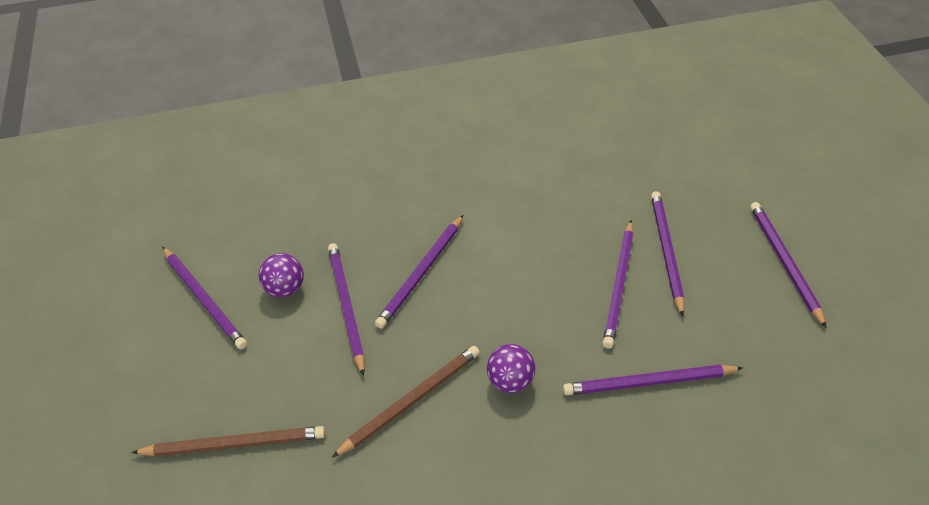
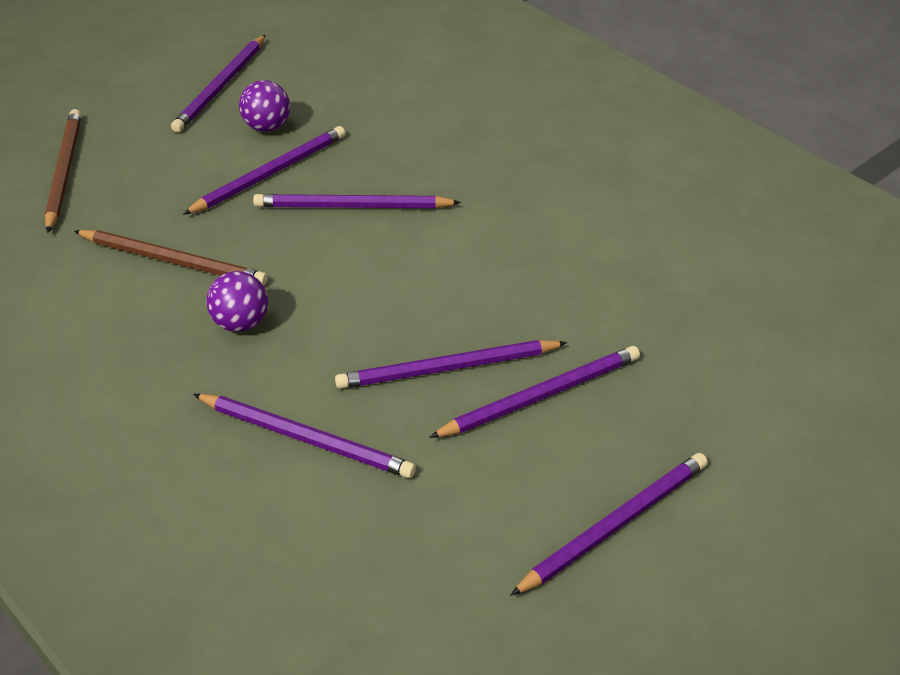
camera: 60 degrees right, 5 degrees down
(234, 444) = (64, 171): brown pencil -> brown pencil turned 150 degrees counterclockwise
(648, 382) = (306, 439): purple pencil -> purple pencil turned 150 degrees clockwise

